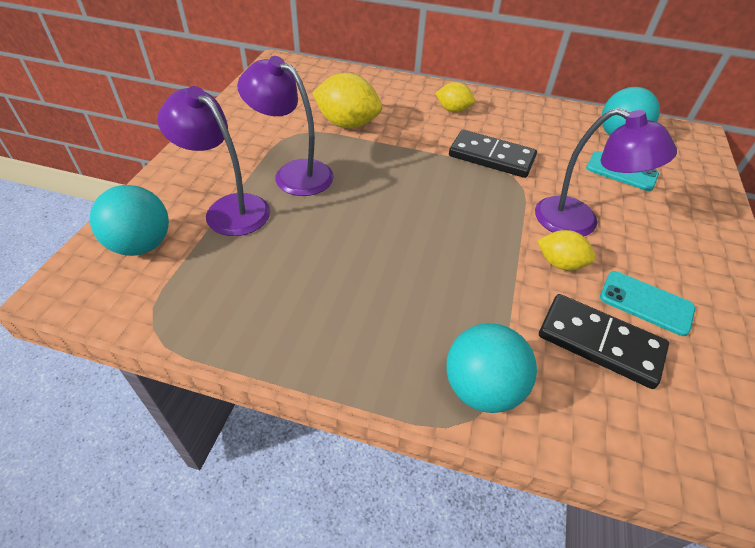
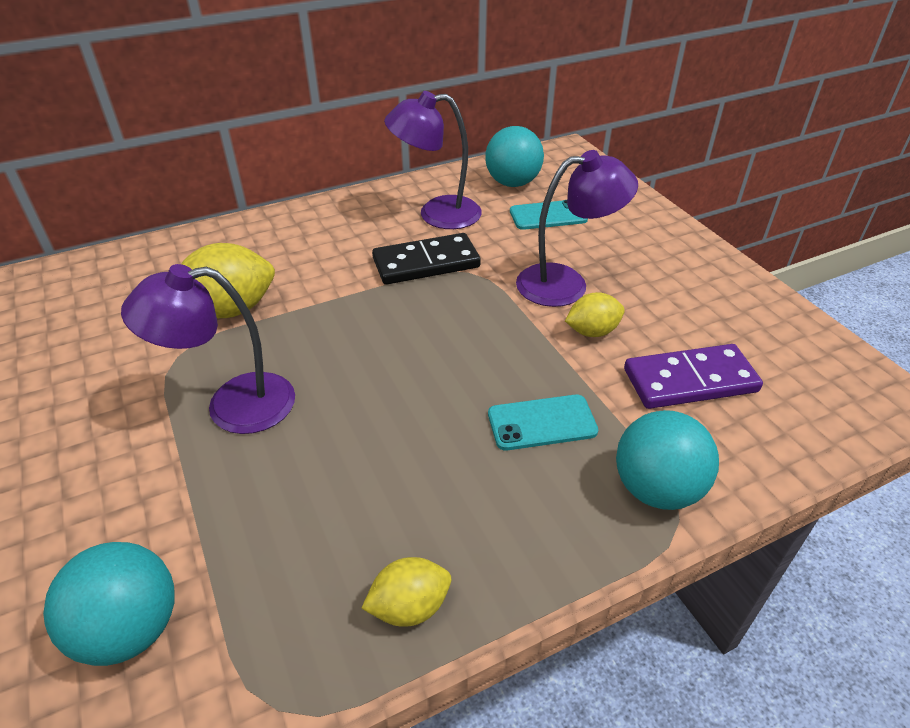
camera: 40 degrees left, 5 degrees down
(228, 209) = (198, 500): purple lamp -> purple lamp (437, 214)
(453, 110) = (333, 232): yellow lemon -> yellow lemon (409, 606)
(600, 342) = (690, 380): black domino -> purple domino
(646, 303) = (683, 323): turquoise phone -> turquoise phone (542, 423)

